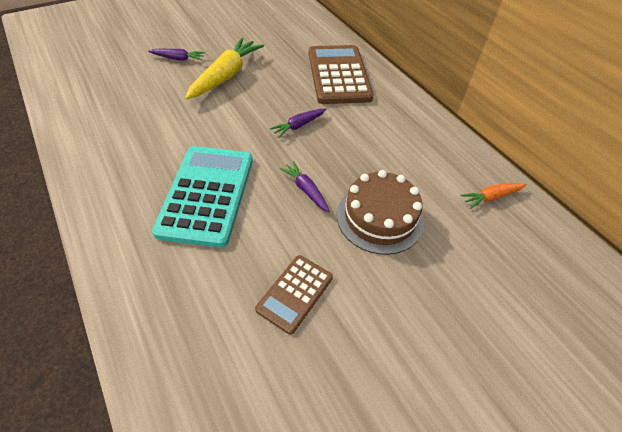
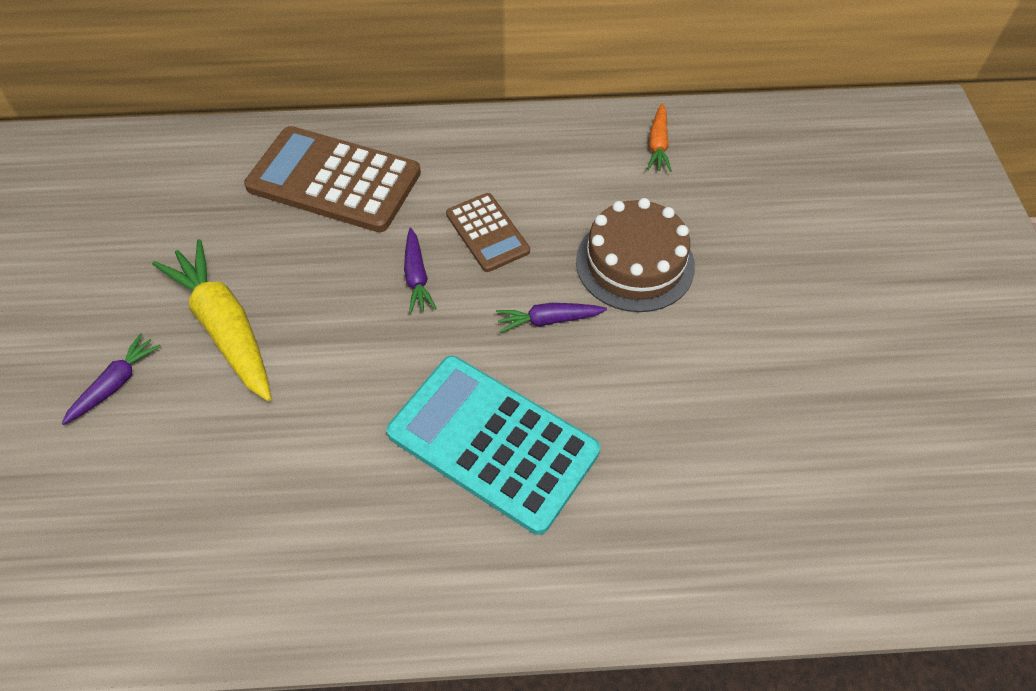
camera: 60 degrees left, 5 degrees up
(295, 293) = (705, 398): brown calculator -> brown calculator (487, 233)

